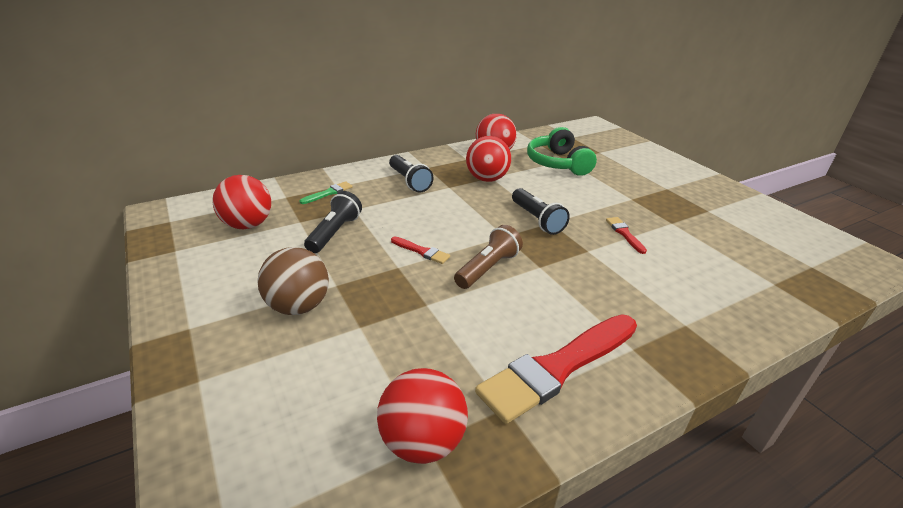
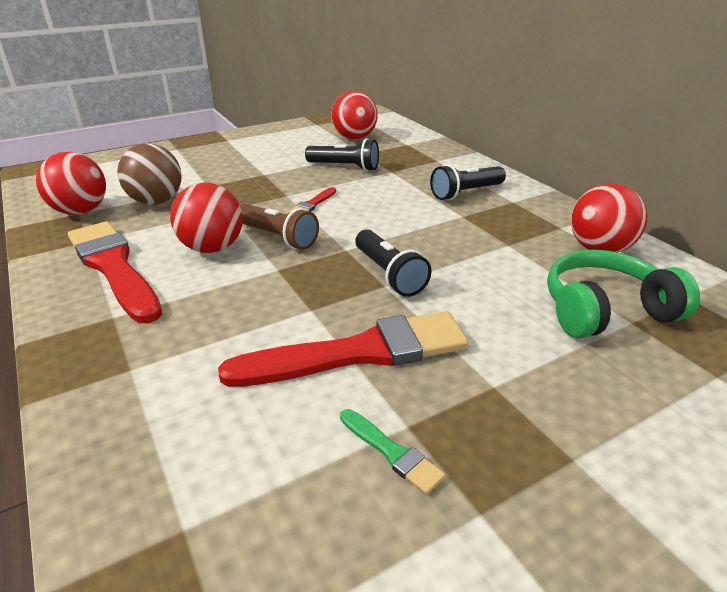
camera: 90 degrees right, 0 degrees up
(298, 306) = (239, 165): brown ball -> brown ball (156, 201)
(328, 193) = (420, 158): green brush -> green brush (392, 452)
(487, 179) = (499, 241): red ball -> red ball (212, 248)
(537, 220) = (389, 274): black flashlight -> black flashlight turned 90 degrees counterclockwise
(624, 234) = (359, 353): red brush -> red brush, size x2.31

